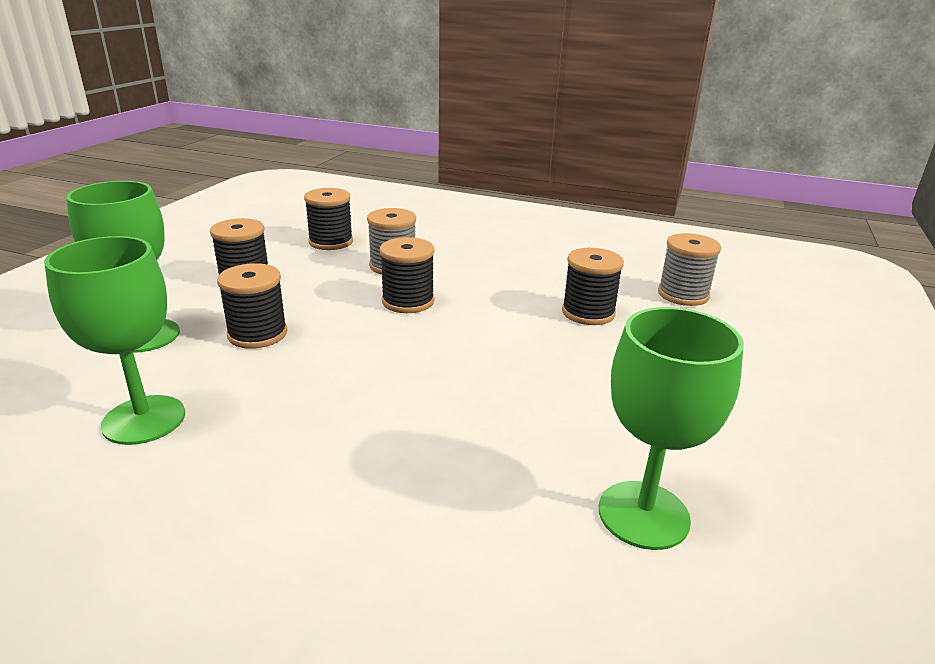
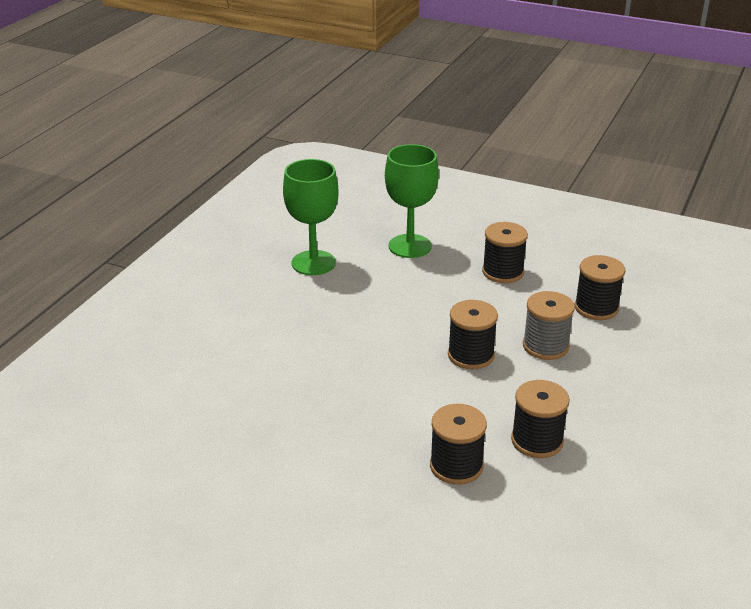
camera: 95 degrees right, 5 degrees up
(257, 334) = (412, 288): black spool -> black spool (537, 441)
(643, 514) = (186, 447): green goblet -> none
(683, 295) = (506, 552): grey spool -> none

